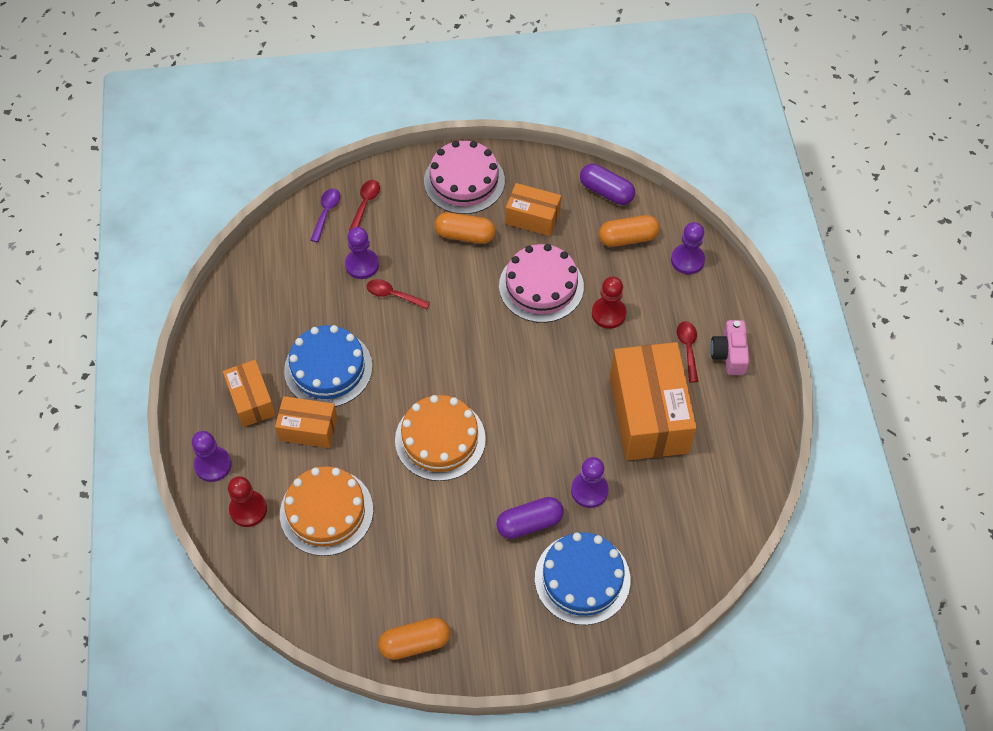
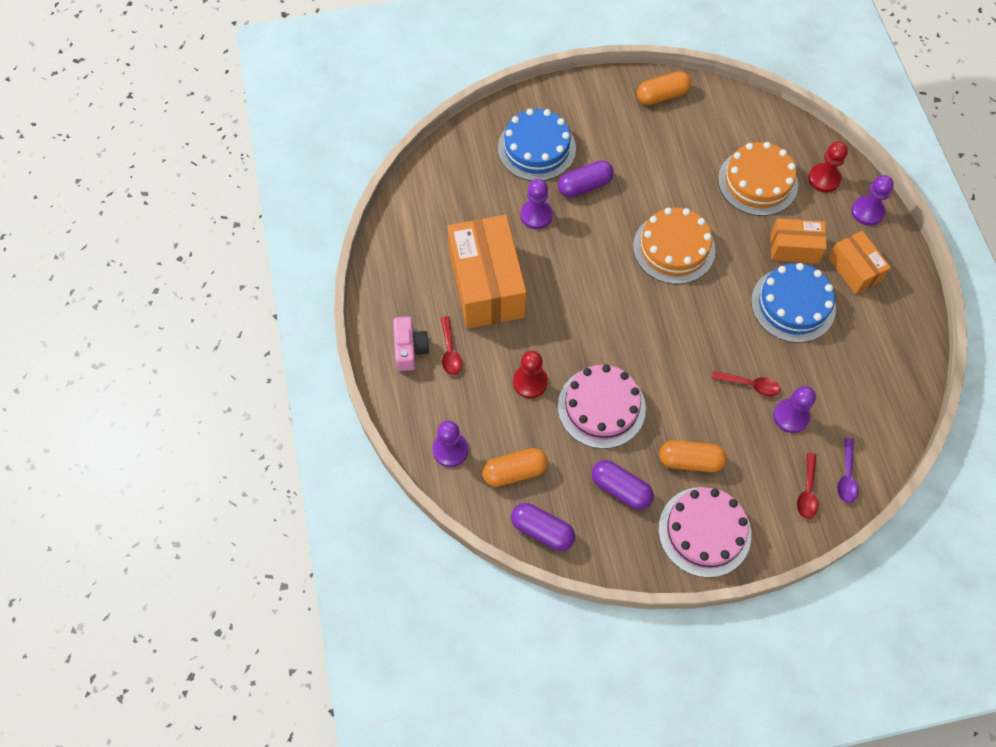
camera: 175 degrees right, 5 degrees up
(532, 218) = (620, 489): orange box -> purple capsule

